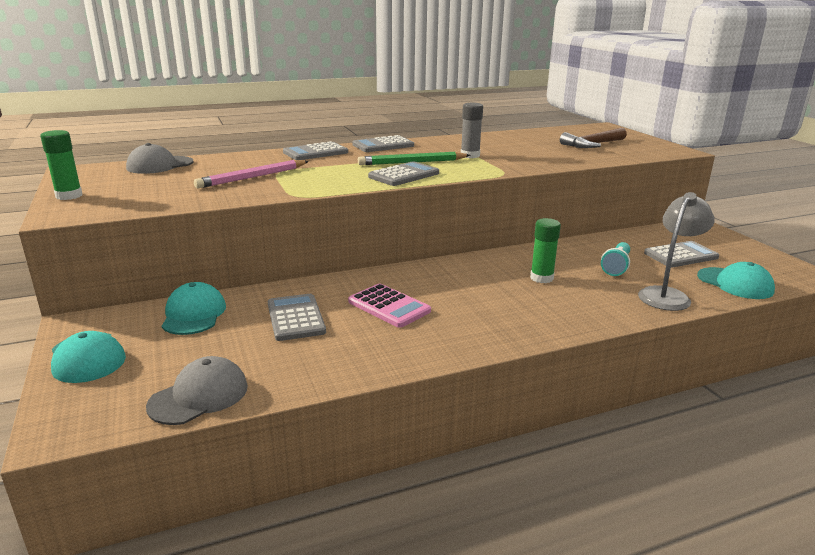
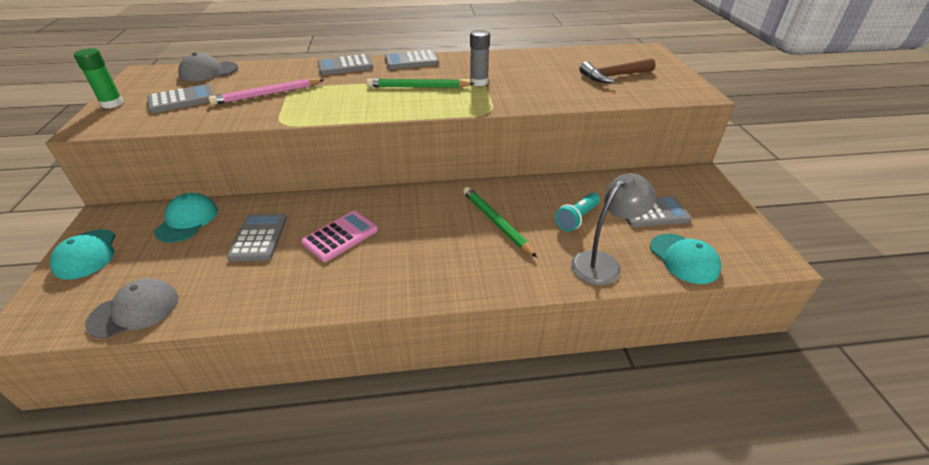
camera: 15 degrees right, 15 degrees up
(389, 306) = (340, 236): pink calculator -> pink calculator turned 105 degrees counterclockwise
(404, 175) = (395, 104): grey calculator -> grey calculator (182, 100)
(541, 278) = (496, 222): green glue stick -> green pencil

